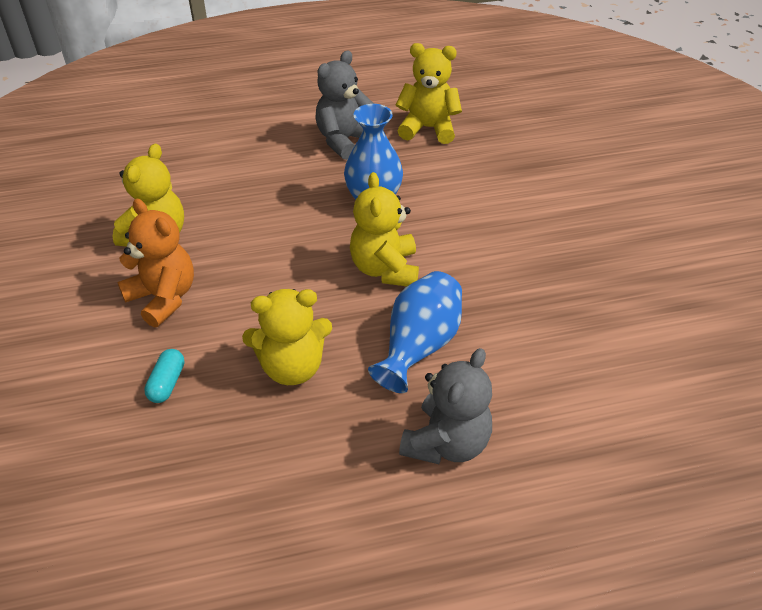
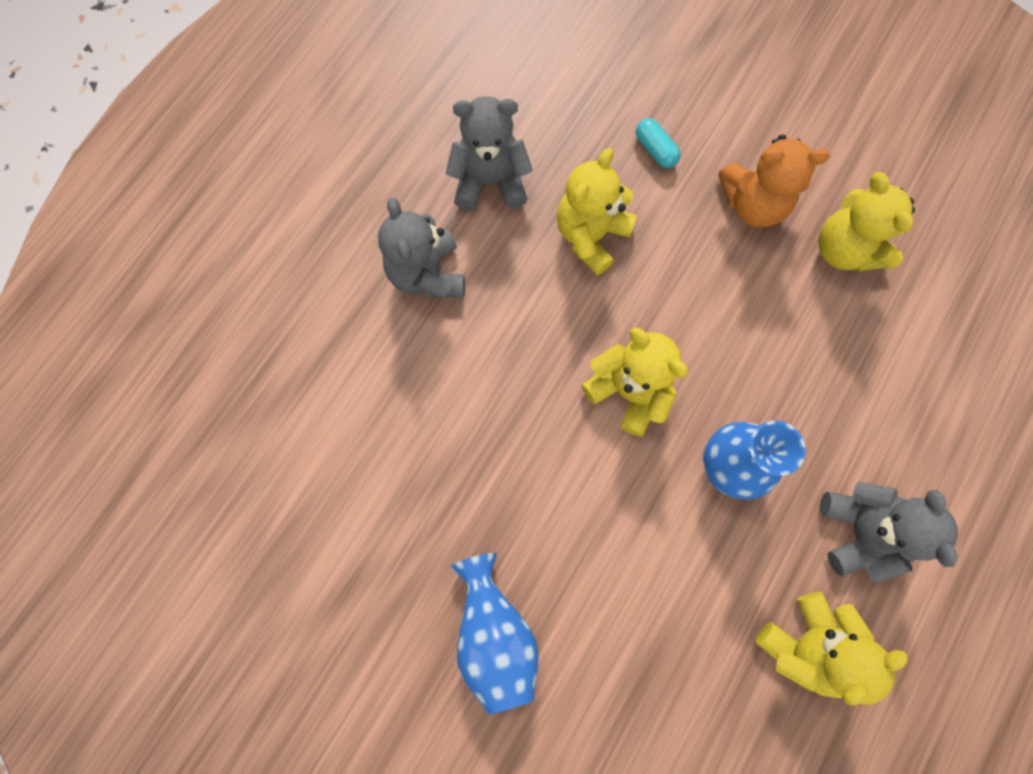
camera: 135 degrees right, 30 degrees up
(316, 471) = (490, 181): none -> grey teddy bear
(419, 346) = (523, 337): blue vase -> blue vase (494, 633)

